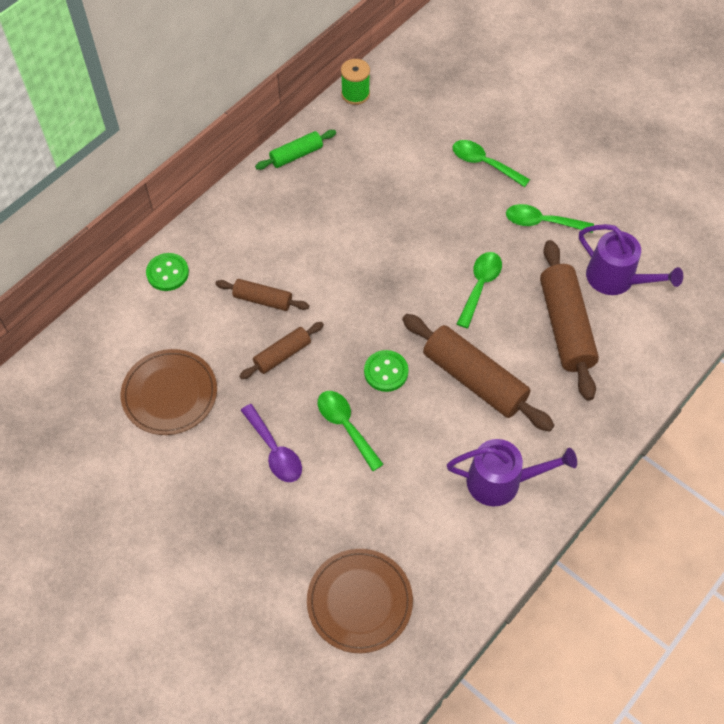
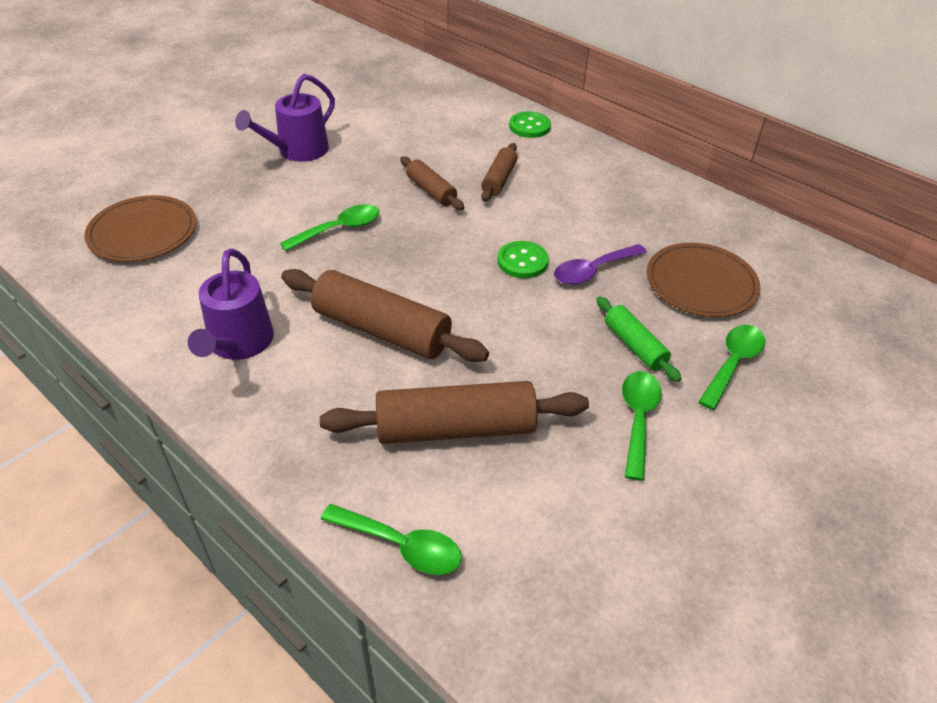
camera: 90 degrees right, 15 degrees down
(169, 394) = (395, 129): brown plate -> brown plate (701, 283)
(274, 451) = (321, 185): purple spoon -> purple spoon (593, 271)
(296, 155) = (699, 203): green rolling pin -> green rolling pin (634, 346)
(355, 94) = (813, 250): green spool -> none
(386, 372) = (402, 259): green button -> green button (522, 261)
(474, 379) = (382, 330): brown rolling pin -> brown rolling pin turned 75 degrees clockwise
(480, 286) = (521, 345): green spoon -> green spoon (401, 545)
(617, 279) = (540, 502): purple watering can -> purple watering can (297, 151)

